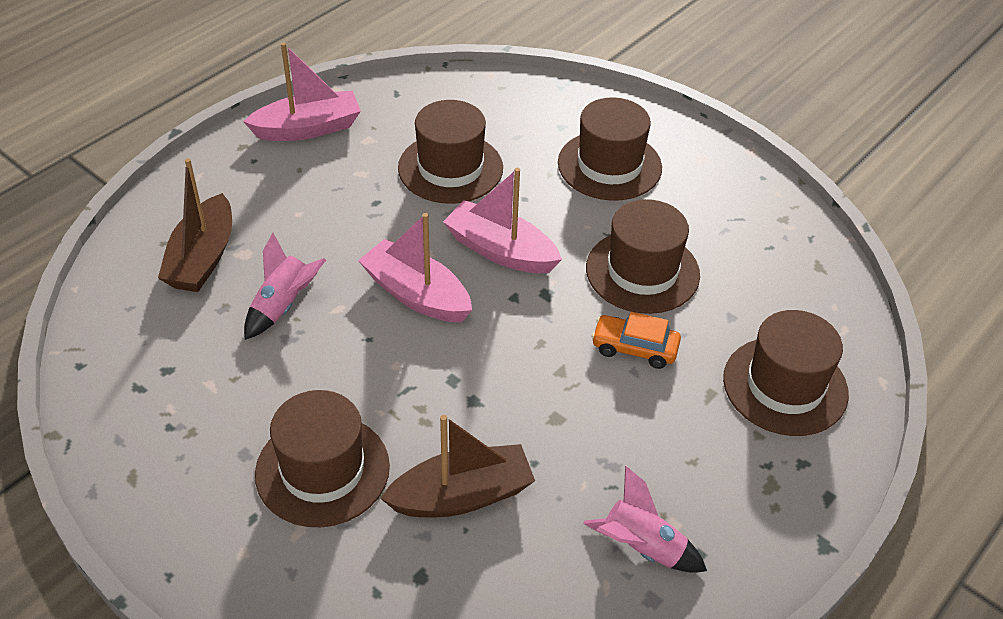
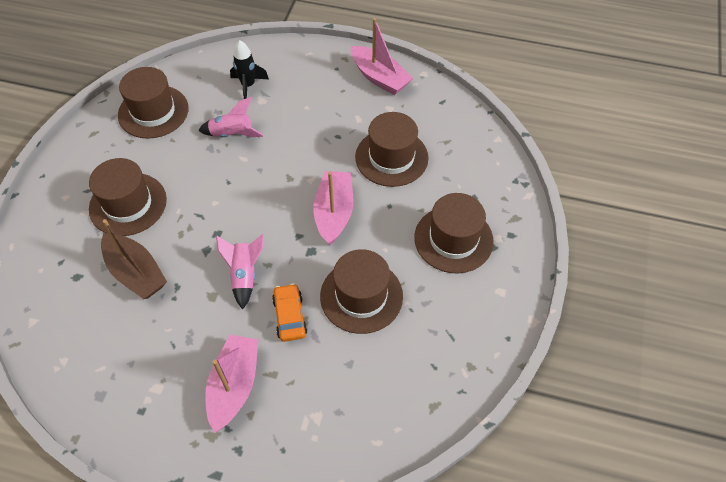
camera: 65 degrees right, 10 degrees up
(202, 258) = (248, 86): brown boat -> black rocket
(416, 294) = (273, 188): pink boat -> pink boat (234, 385)
(641, 548) = (134, 377): pink rocket -> pink rocket (244, 275)
(785, 386) = (301, 418): brown hat -> brown hat (153, 112)

